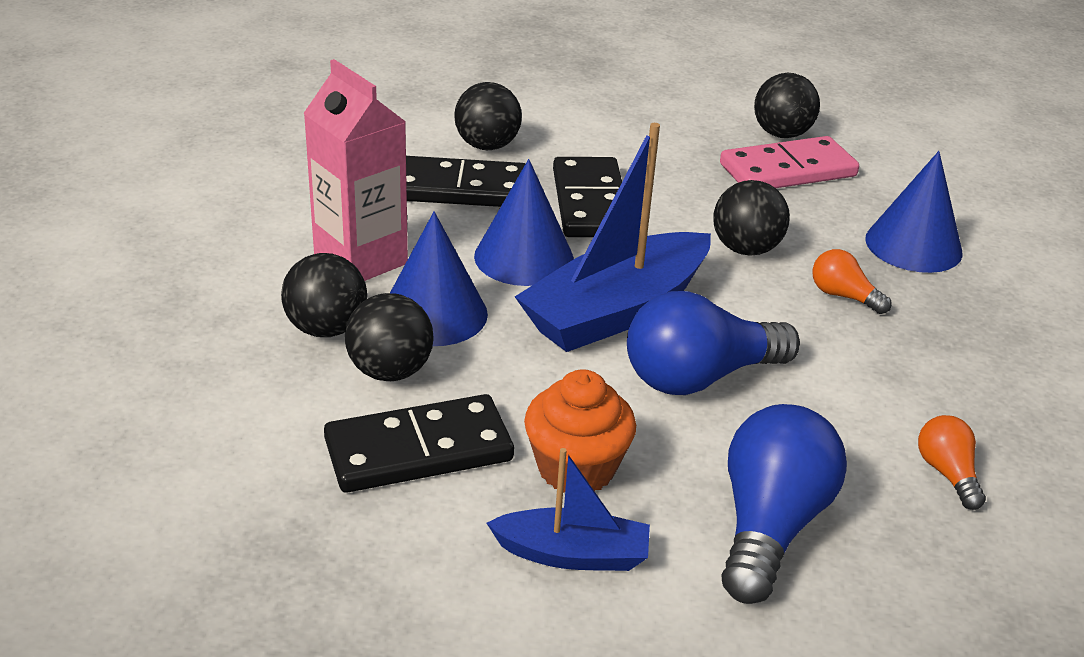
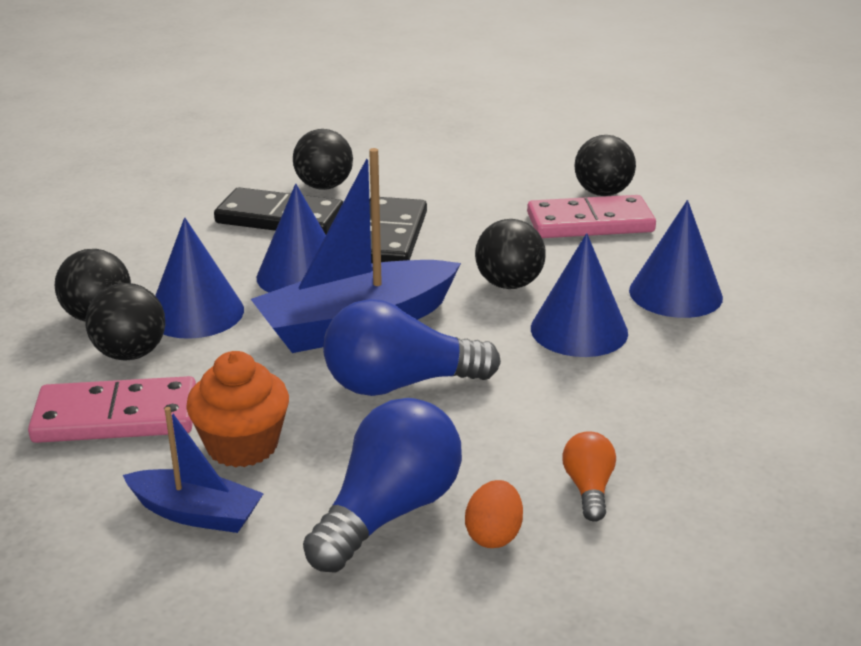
camera: 15 degrees right, 5 degrees down
(360, 260) = (160, 267): pink carton -> none
(419, 450) = (116, 417): black domino -> pink domino
(843, 296) = (579, 330): orange light bulb -> blue cone
(885, 537) = (493, 535): none -> orange egg

